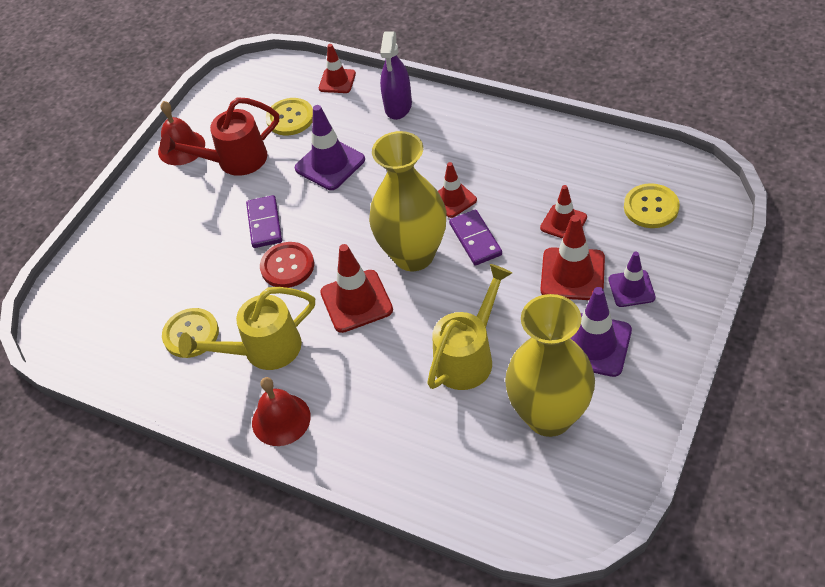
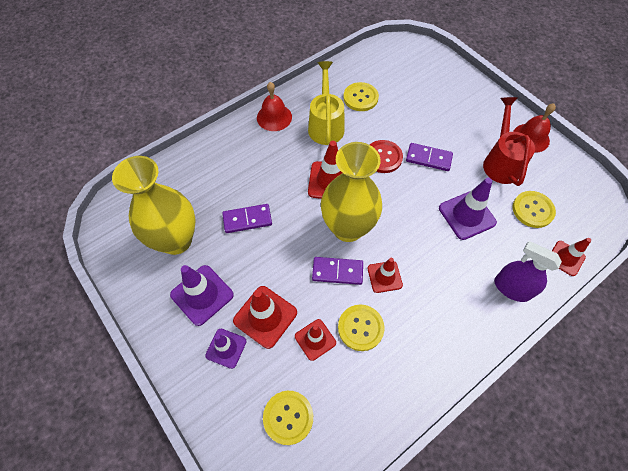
camera: 110 degrees right, 10 degrees up
(468, 357) = (247, 219): yellow watering can -> purple domino
(523, 194) = (360, 328): none -> yellow button

